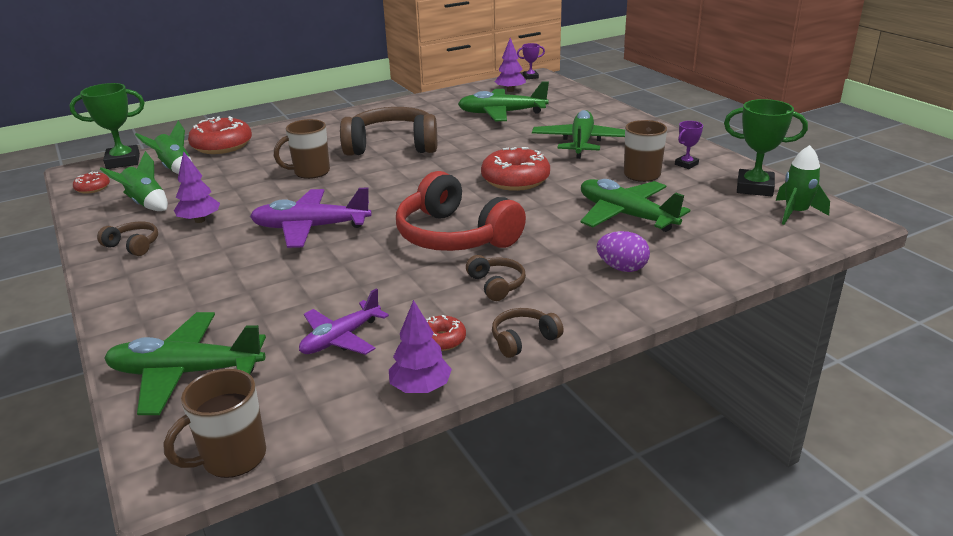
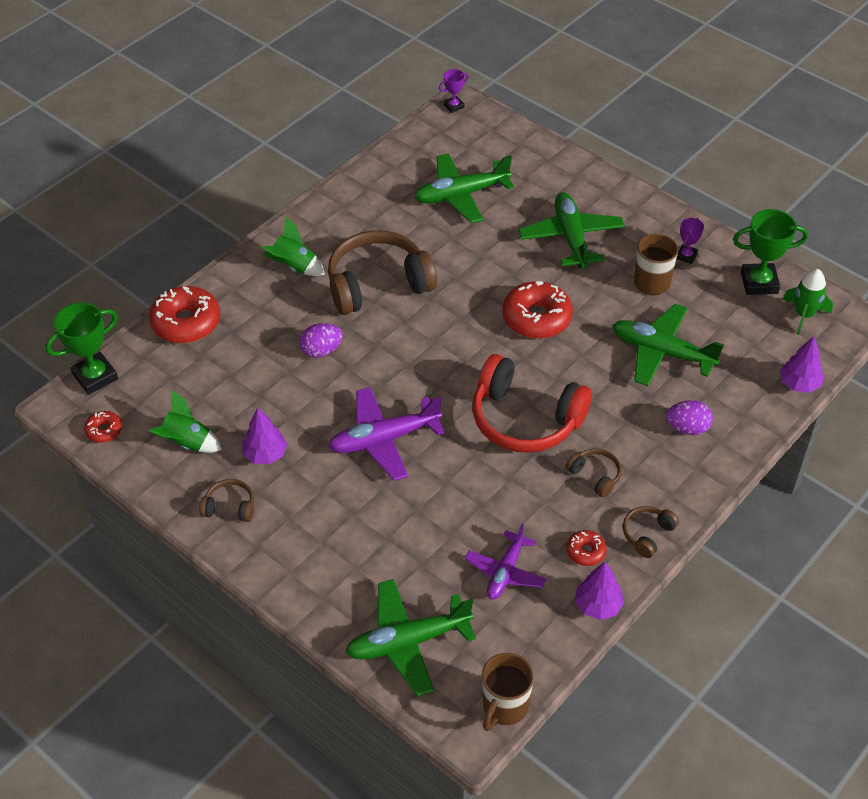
camera: 20 degrees left, 20 degrees up
(175, 169) = (168, 377): green rocket -> green rocket (294, 266)
(310, 172) = (321, 350): brown mug -> purple egg
(510, 90) = (446, 142): purple tree -> purple tree (799, 384)

